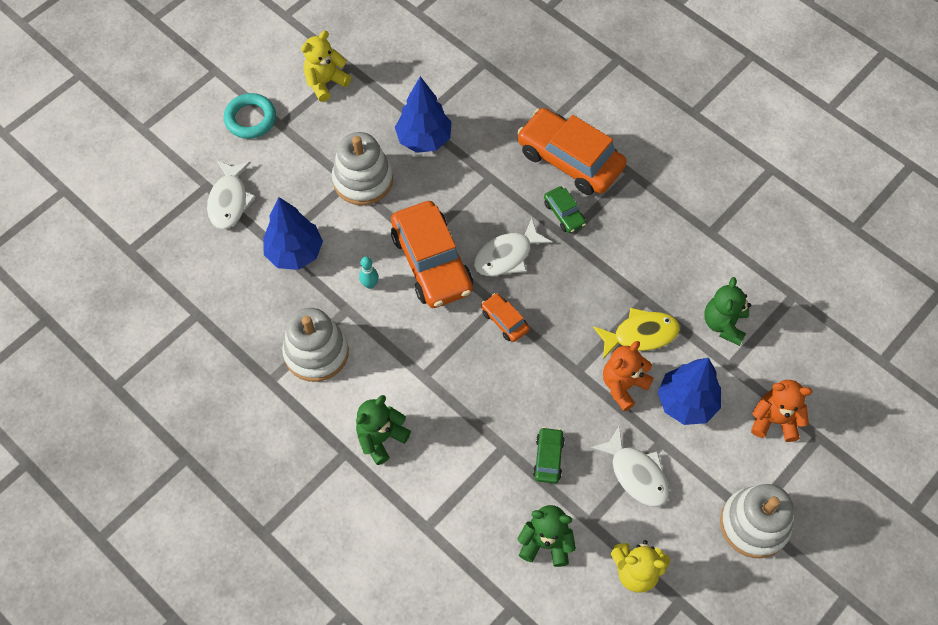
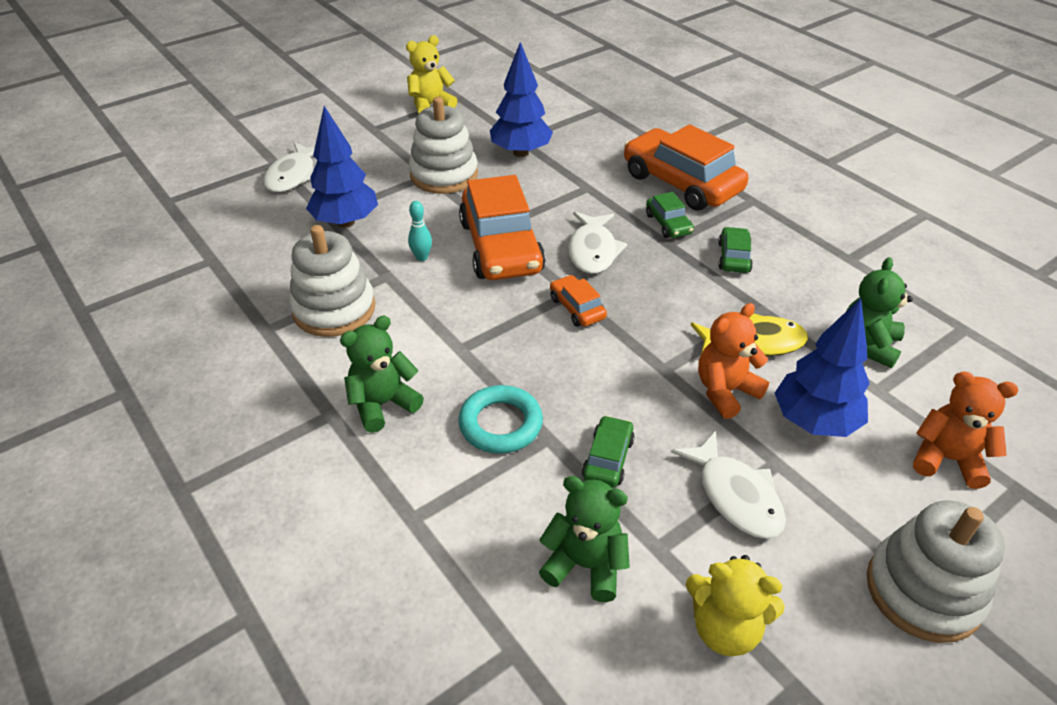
camera: 10 degrees right, 20 degrees down
(250, 119) = (343, 122): turquoise ring -> turquoise ring (500, 424)
(507, 255) = (593, 251): white fish -> white fish turned 60 degrees counterclockwise
(620, 245) = (733, 257): none -> green car

